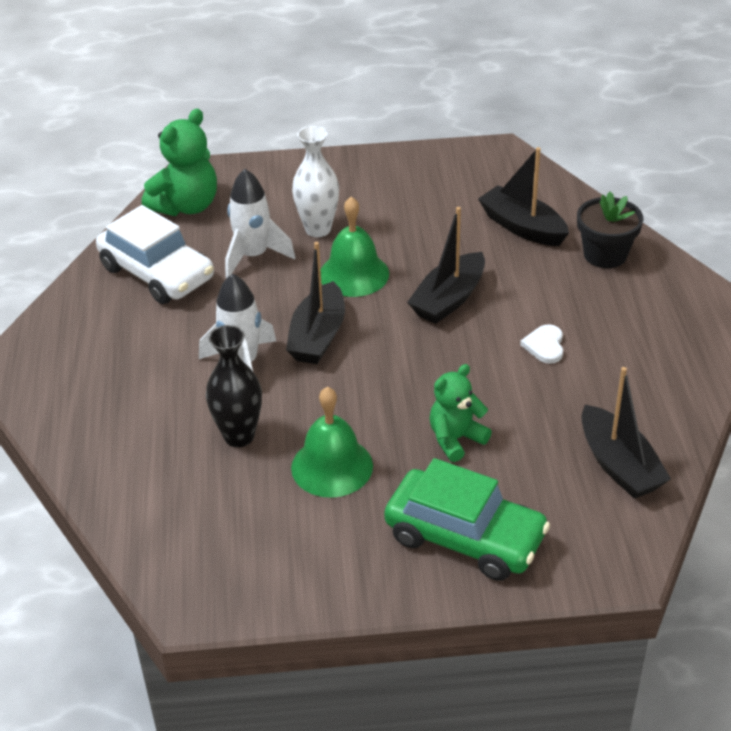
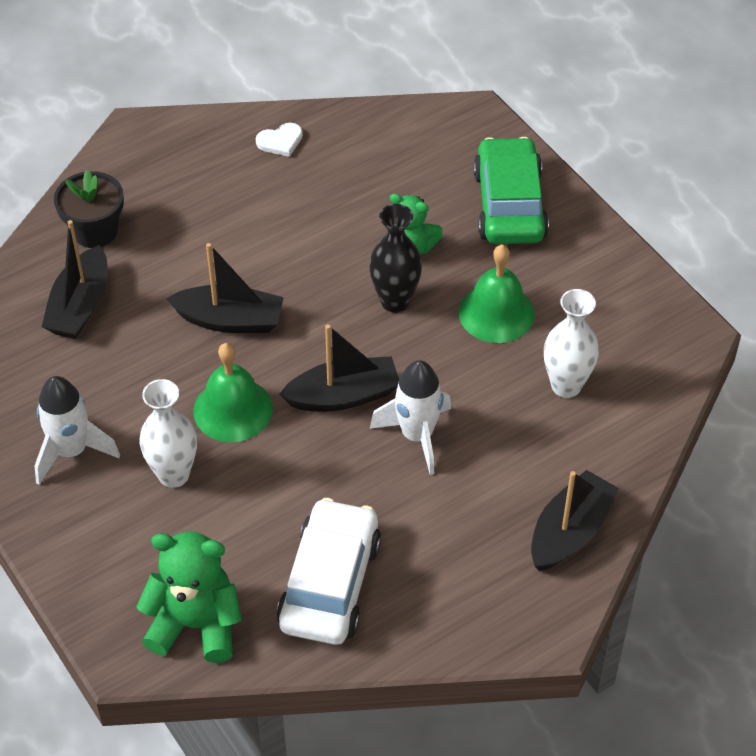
camera: 120 degrees left, 10 degrees up
(212, 478) = (566, 386): none -> white vase
(239, 436) = (507, 392): black vase -> black vase (395, 301)
(253, 256) = (252, 509): white rocket -> white rocket (71, 451)
(545, 346) = (256, 231): white heart -> white heart (280, 141)
(619, 465) = (373, 144): black boat -> black boat (570, 532)

